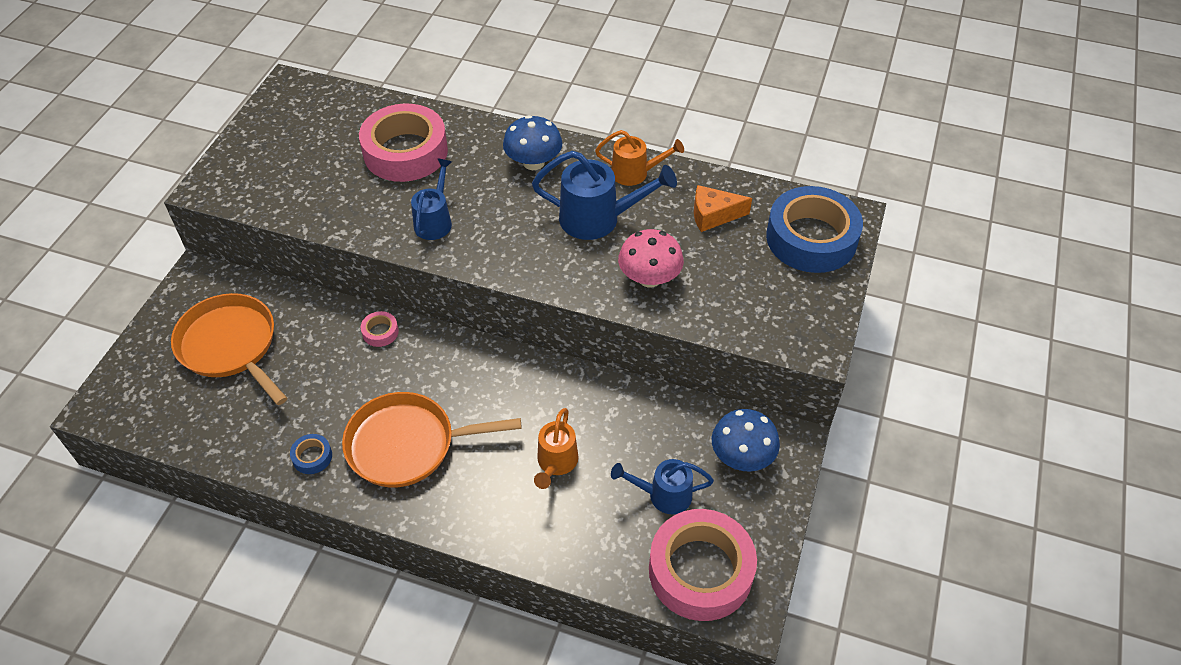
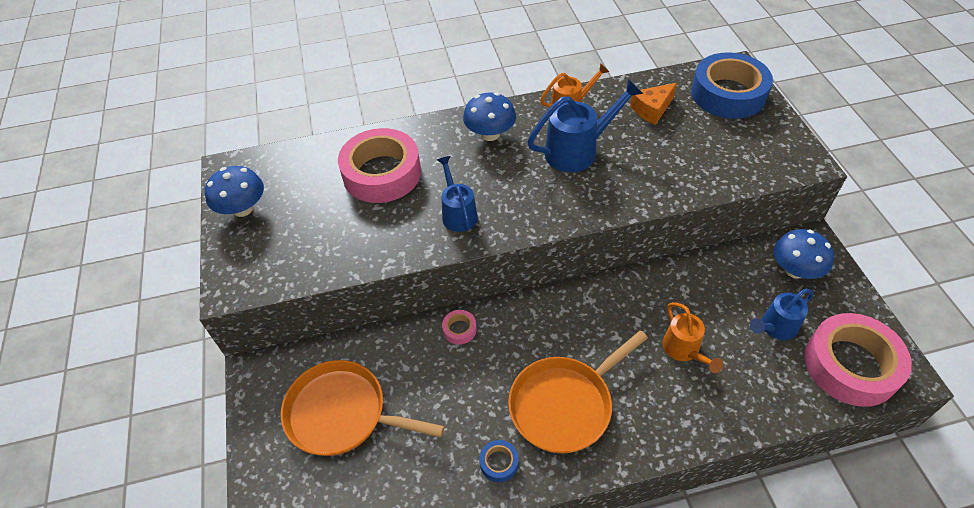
camera: 30 degrees left, 0 degrees up
(269, 126) = (242, 208): none -> blue mushroom
(649, 278) = (655, 173): pink mushroom -> none

